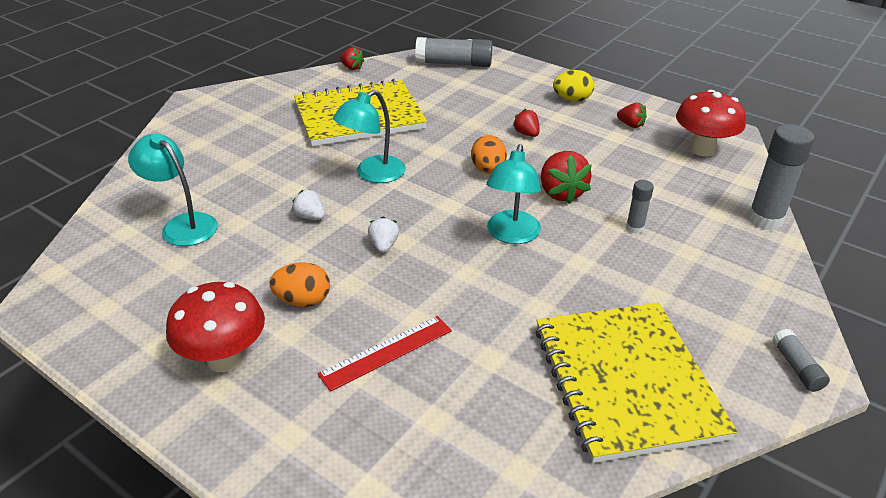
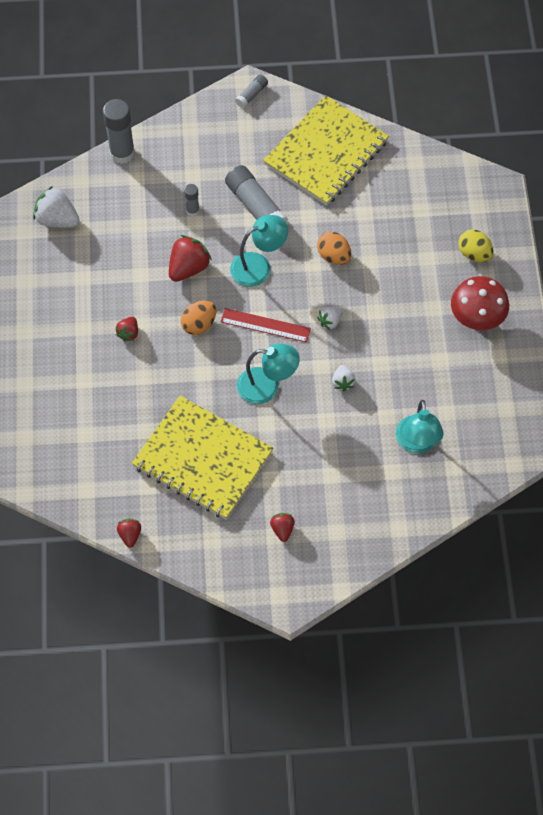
camera: 130 degrees left, 25 degrees up
(303, 301) = (409, 321): orange egg -> orange egg (334, 256)
(386, 352) = (404, 257): red ruler -> red ruler (265, 325)
(454, 64) = (53, 462): grey glue stick -> grey glue stick (255, 206)
(572, 99) = (46, 337): yellow egg -> yellow egg (474, 254)
(631, 125) = (56, 278): red strawberry -> red strawberry (282, 529)
(702, 150) = (57, 219): red mushroom -> white strawberry

